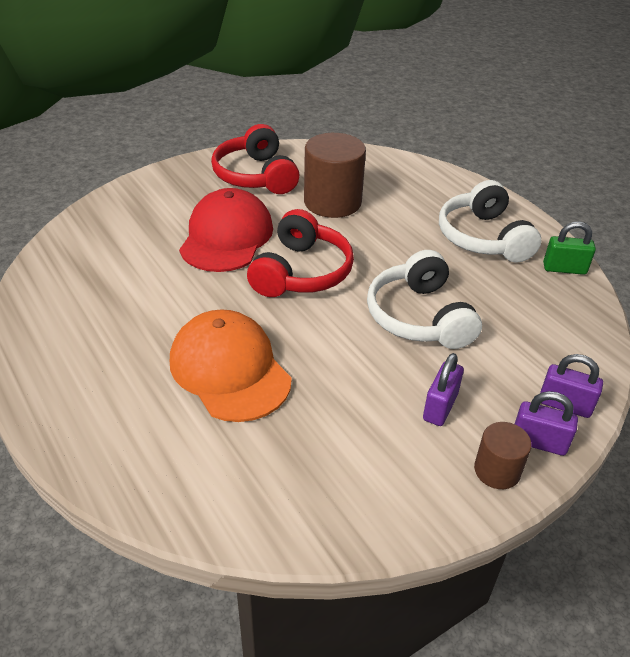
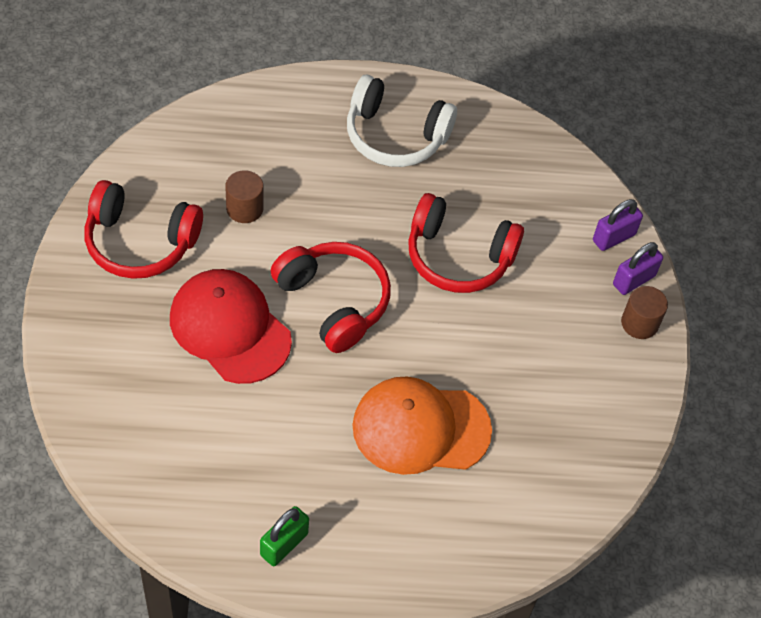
camera: 60 degrees left, 15 degrees up
(332, 202) = (244, 208): brown cylinder -> brown cylinder, size x0.54
(419, 317) = (458, 257): white headphones -> red headphones
(440, 407) = (562, 314): purple padlock -> none
(564, 269) = (479, 115): green padlock -> green padlock (284, 544)

